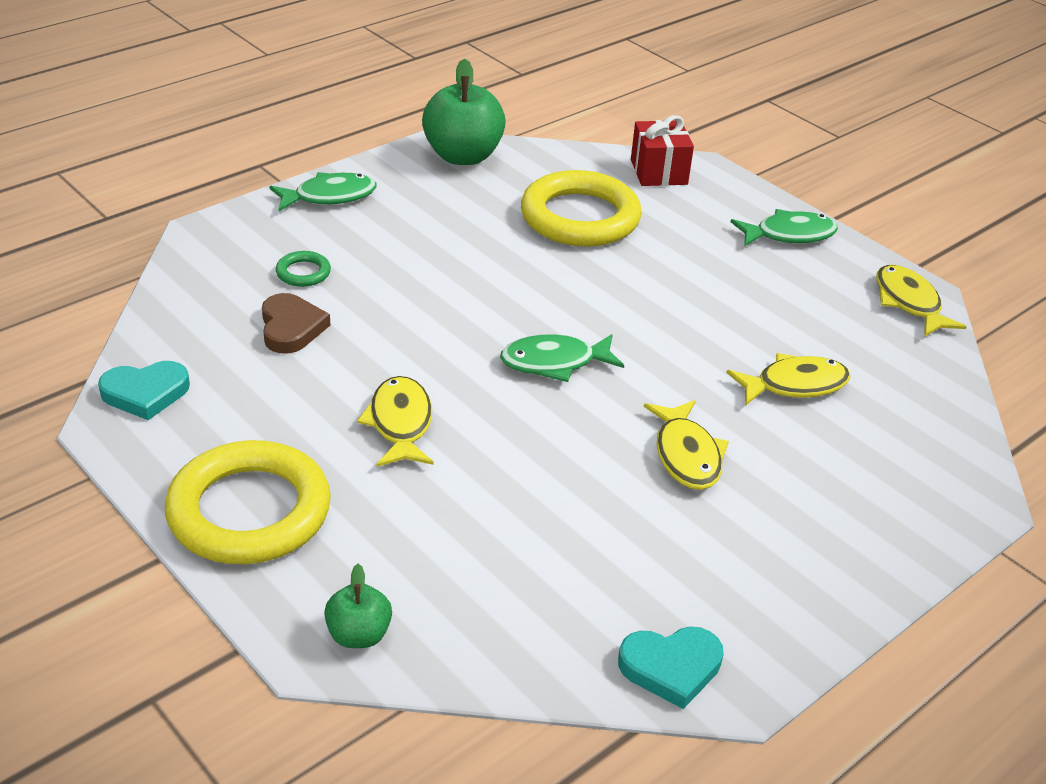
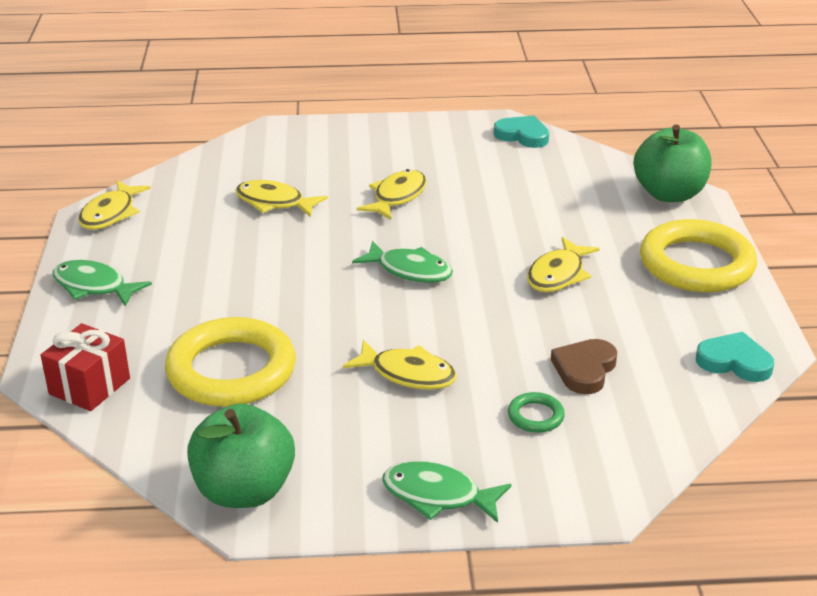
camera: 140 degrees left, 5 degrees down
(359, 635) = (669, 194): green apple -> green apple, size x1.92
(441, 266) = (408, 374): none -> yellow fish

